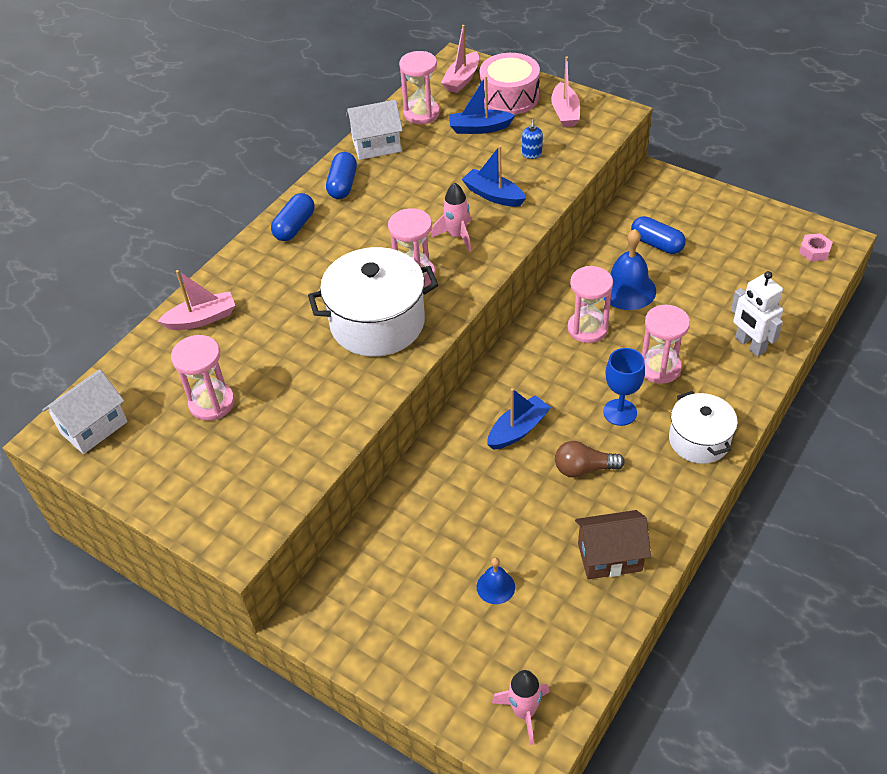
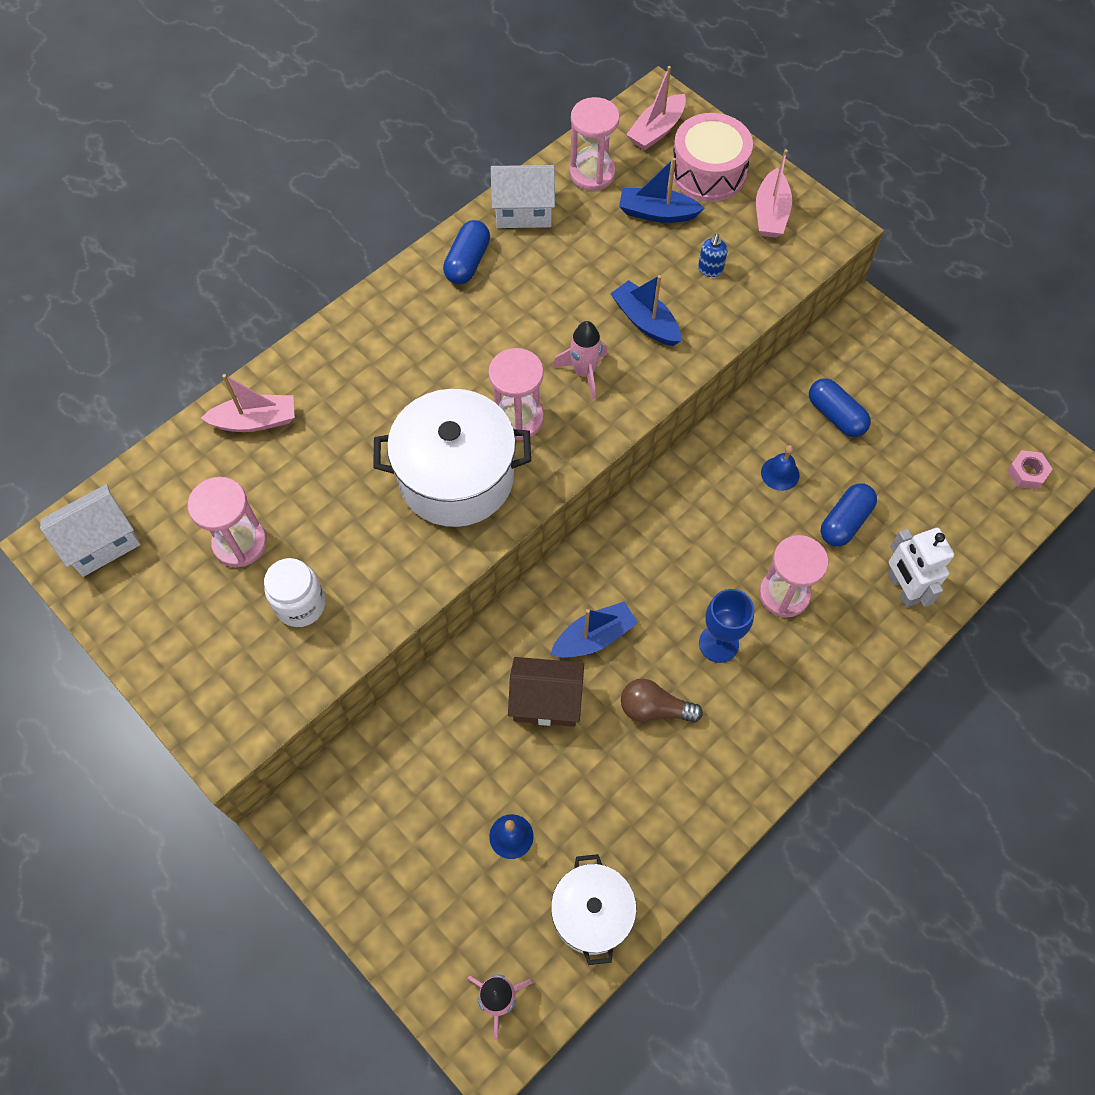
camera: 10 degrees right, 15 degrees up
(275, 434) = (300, 605): none -> white jar
(295, 227) = (395, 312): blue capsule -> blue capsule (845, 522)
(587, 328) = (715, 517): pink hourglass -> none
(609, 557) = (649, 832): brown house -> brown house (546, 701)
(627, 289) = (780, 473): blue bell -> blue bell, size x0.55
(699, 440) = (799, 705): white pot -> white pot (592, 913)

